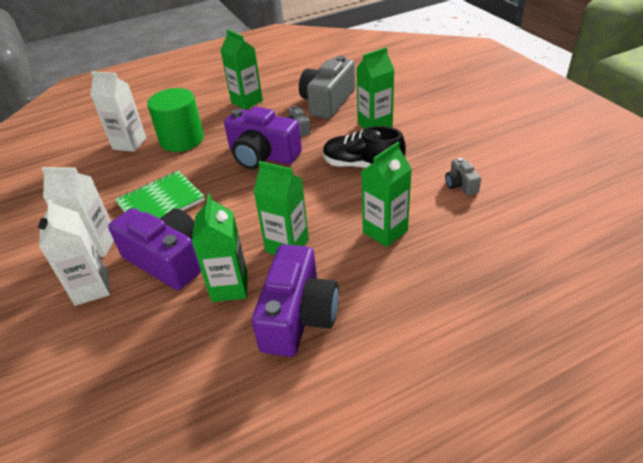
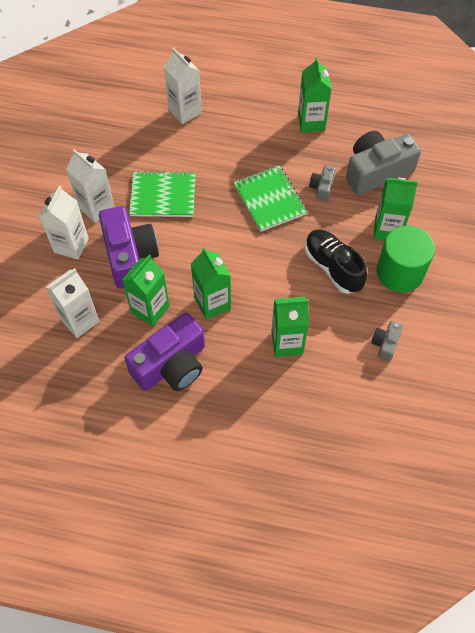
camera: 35 degrees right, 20 degrees up
(158, 344) = (80, 320): none -> white carton
(182, 140) = (225, 135): green cylinder -> green cylinder (399, 272)
(262, 156) = (269, 199): purple camera -> green notebook

